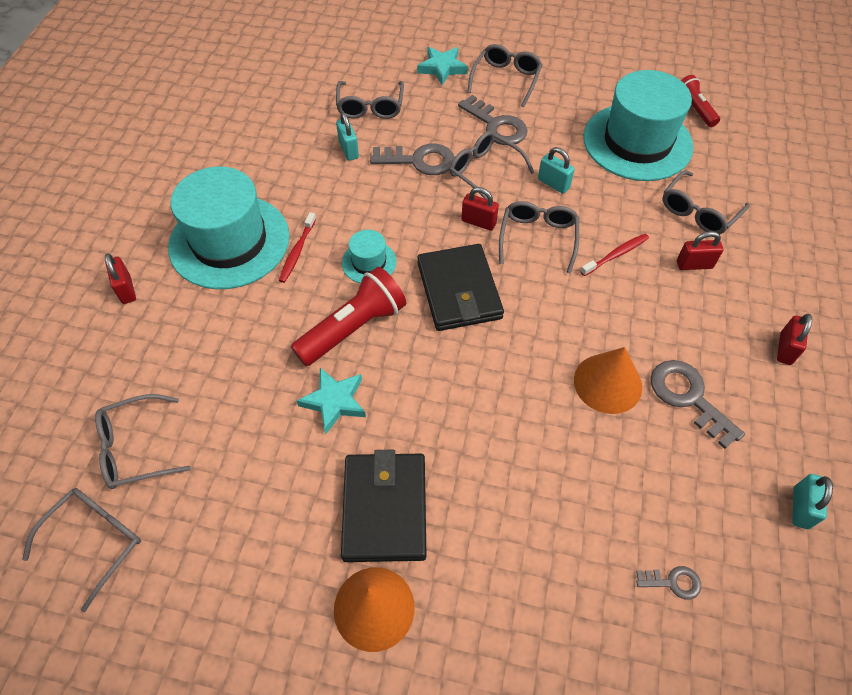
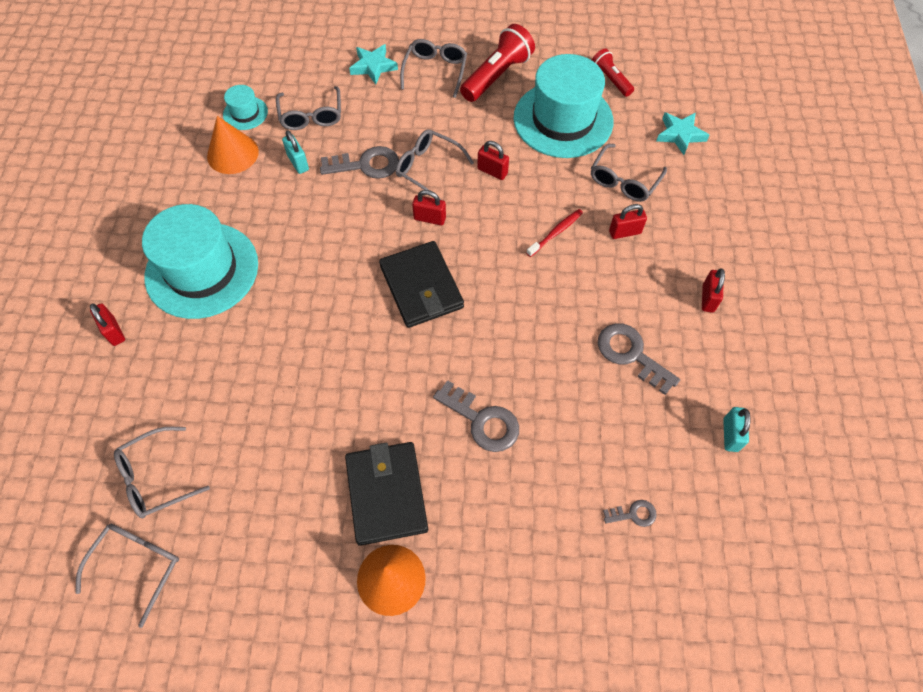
camera: 10 degrees left, 5 degrees up
(297, 251) = (268, 271): red toothbrush -> none
(334, 401) = (327, 407): turquoise star -> turquoise star (680, 135)
(353, 328) = (332, 336): red flashlight -> red flashlight (497, 75)
(369, 262) = (336, 272): turquoise hat -> turquoise hat (245, 113)
(496, 126) = (433, 120): grey key -> grey key (482, 421)
(538, 238) = (485, 226): grey glasses -> none
(553, 184) = (492, 171): turquoise padlock -> red padlock
(607, 383) = (562, 352): orange cone -> orange cone (232, 154)

